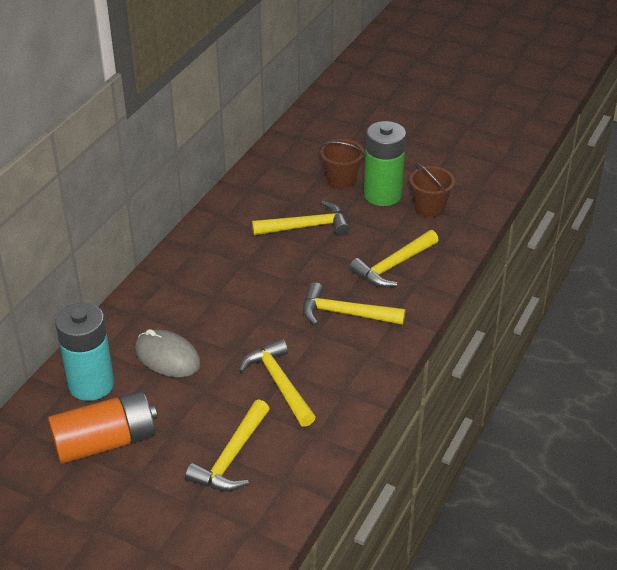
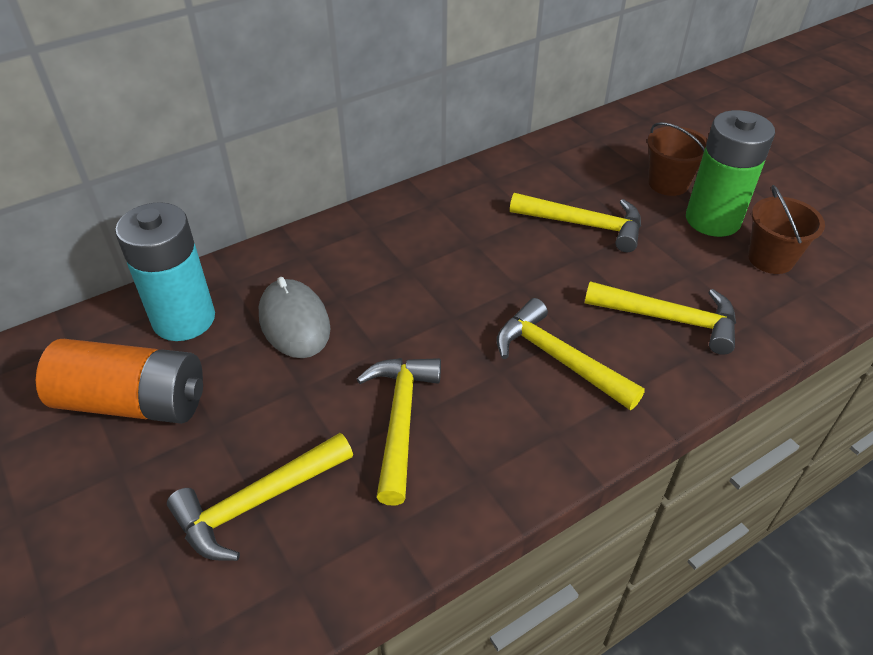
camera: 30 degrees right, 5 degrees up
(393, 266) = (669, 319): yellow hammer -> yellow hammer turned 150 degrees counterclockwise

